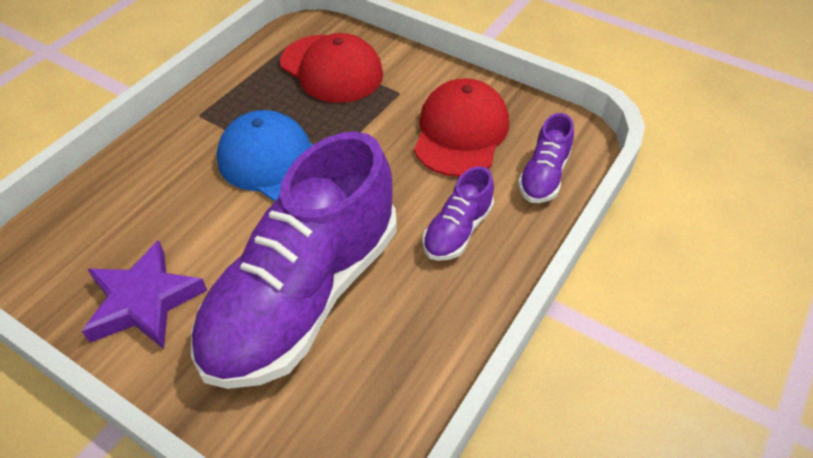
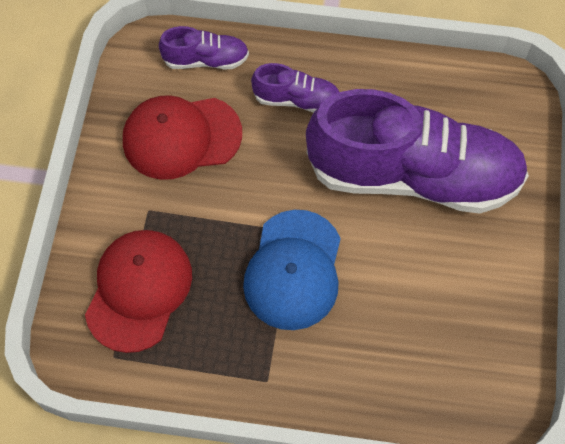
camera: 115 degrees left, 15 degrees up
(144, 301) = (482, 283): purple star -> none

